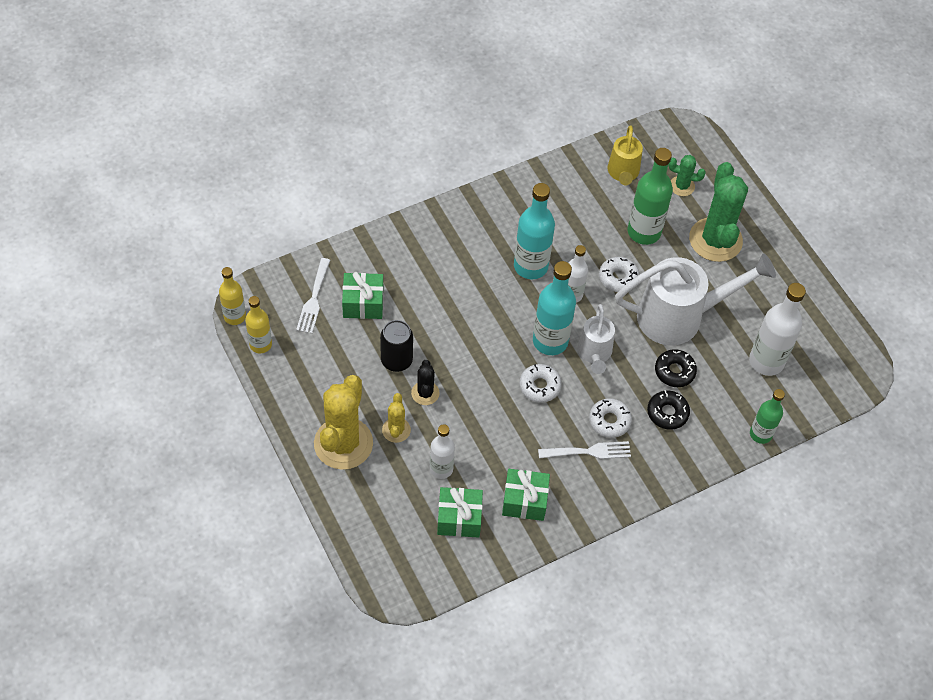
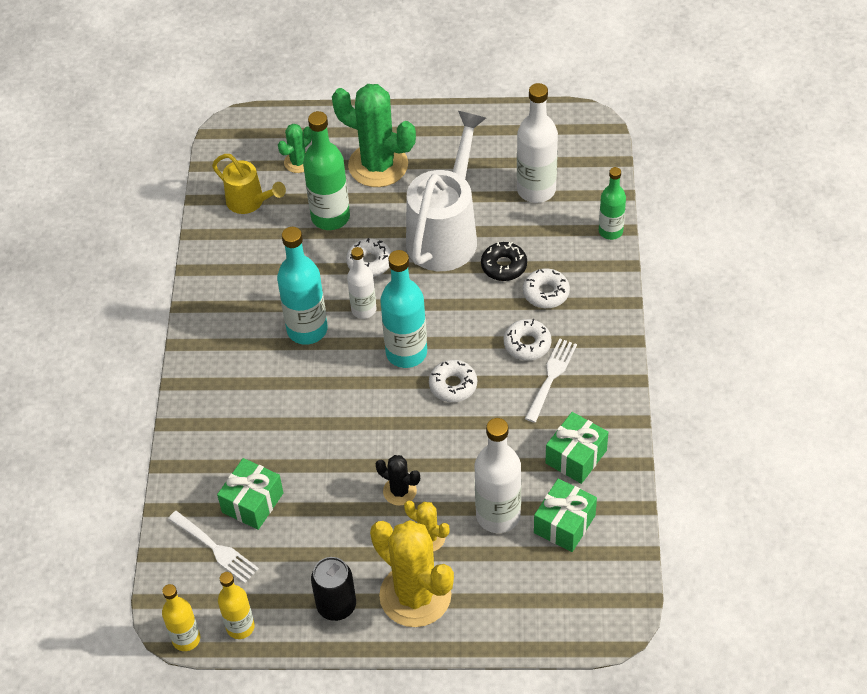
camera: 55 degrees left, 5 degrees down
(396, 360) = (344, 501): black can -> black can (336, 606)
(441, 469) = (498, 515): white bottle -> white bottle, size x1.61
(594, 353) = (443, 321): white watering can -> none
(667, 413) = (546, 293): black donut -> white donut

